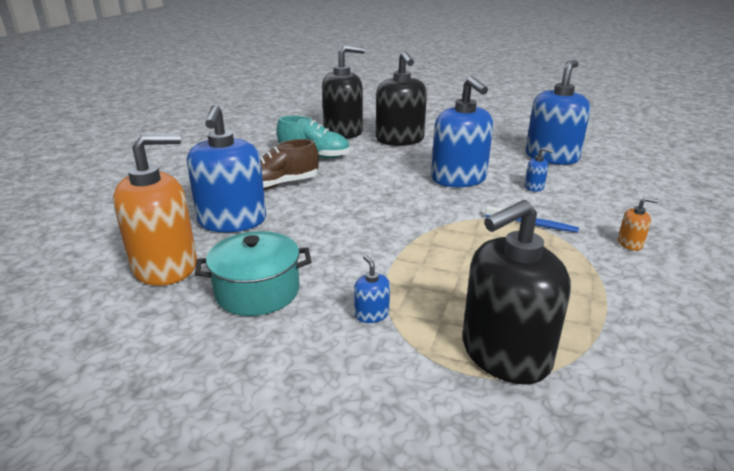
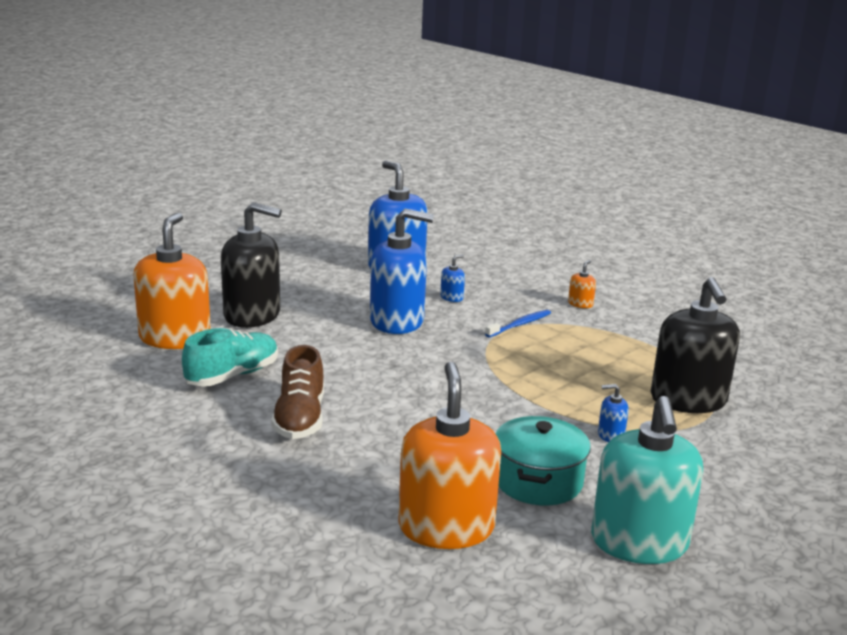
camera: 65 degrees left, 5 degrees down
(179, 369) = (639, 542): none -> turquoise soap dispenser
(232, 221) = (371, 467): blue soap dispenser -> none
(343, 132) = (175, 338): black soap dispenser -> orange soap dispenser

